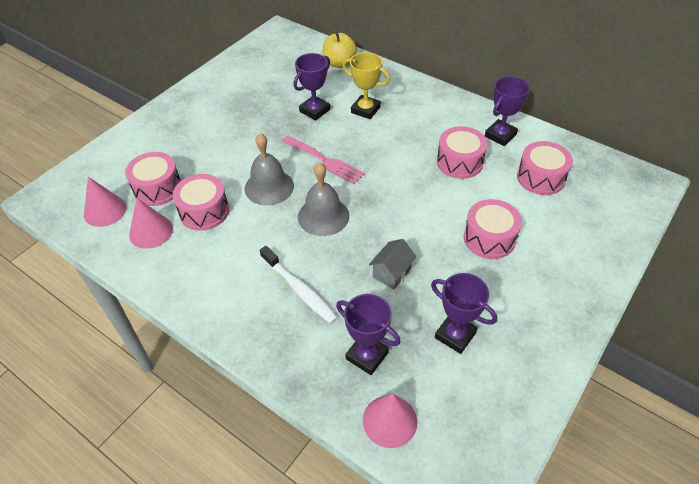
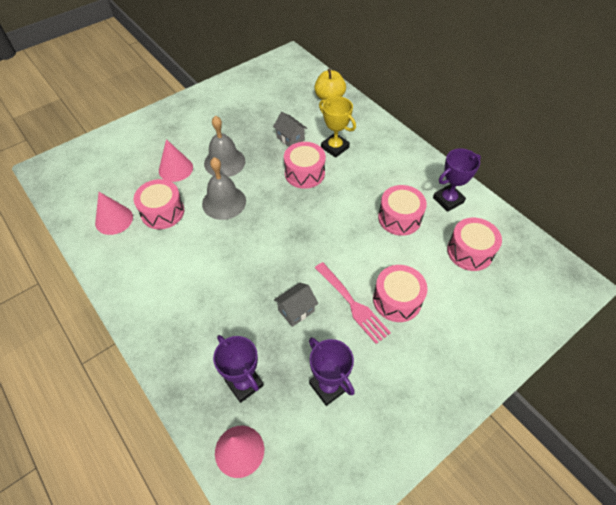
camera: 15 degrees right, 5 degrees up
(105, 210) = (86, 192): pink cone -> pink cone (175, 169)
(157, 188) = (134, 182): pink drum -> pink drum (304, 173)
(299, 290) = (212, 305): white toothbrush -> none
(314, 110) = (290, 139): purple trophy -> grey house
(323, 216) = (258, 241): grey bell -> grey bell (224, 162)
(325, 161) = (280, 188): pink fork -> pink fork (353, 304)

